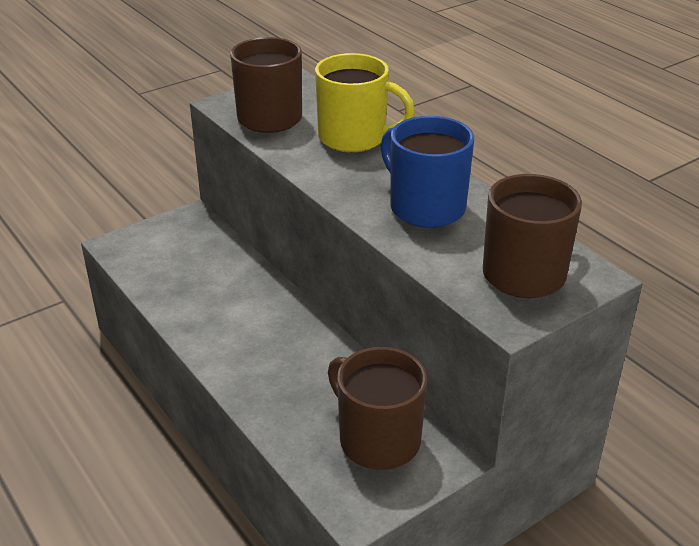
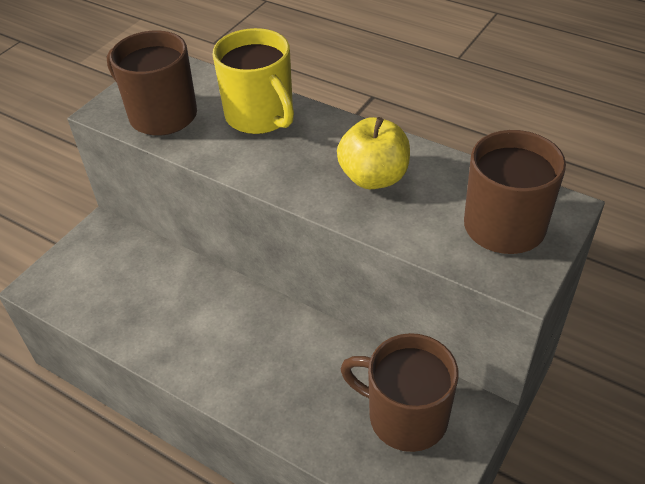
camera: 20 degrees left, 10 degrees up
(354, 138) = (260, 116): yellow mug -> yellow mug turned 60 degrees clockwise
(425, 207) = (373, 177): blue mug -> yellow apple

